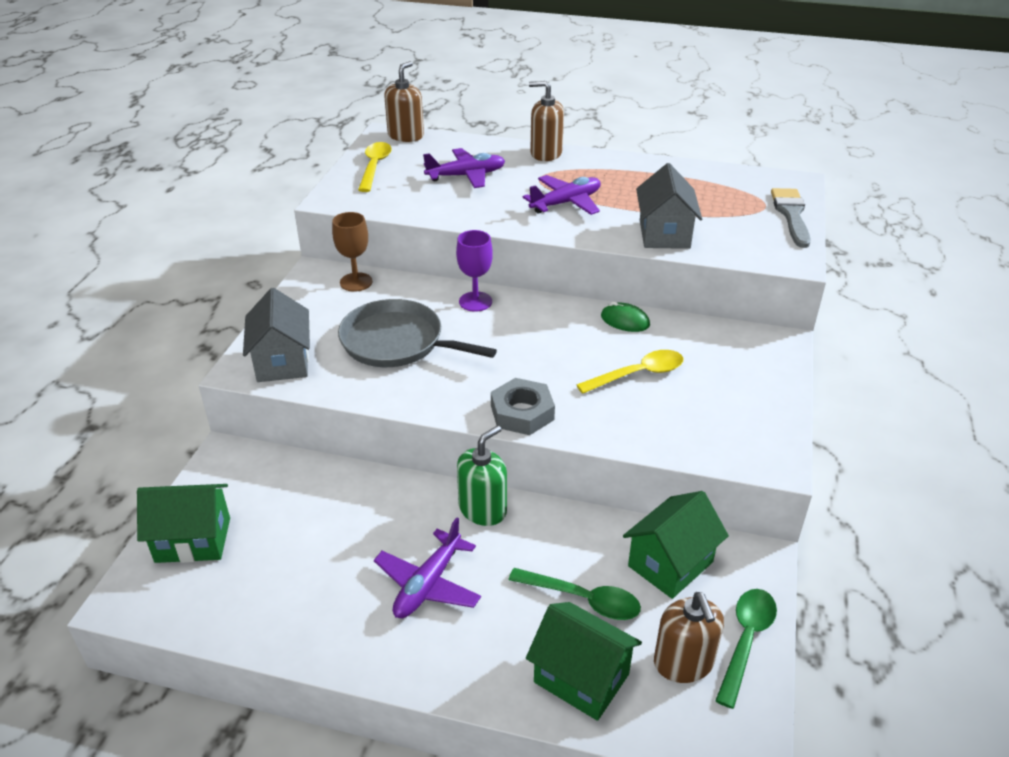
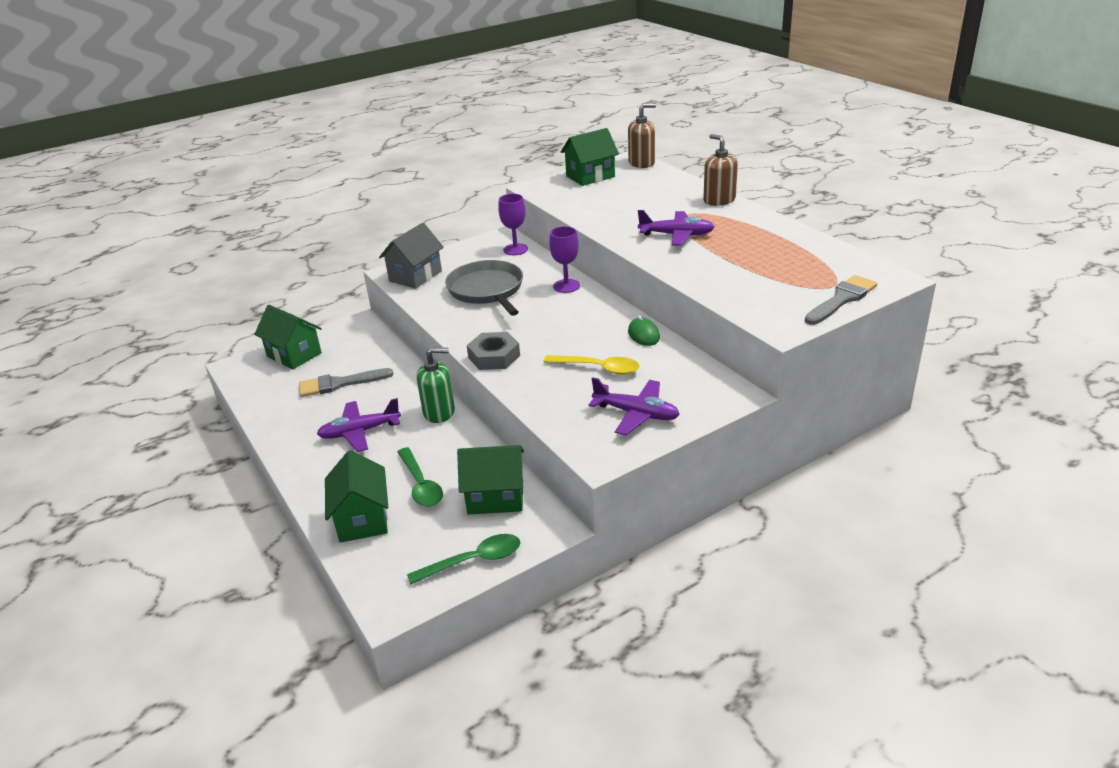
camera: 45 degrees right, 5 degrees down
(314, 542) = (340, 384): none -> grey brush
(356, 282) = (515, 249): brown goblet -> purple goblet
(374, 167) = (590, 176): yellow spoon -> green house
(466, 176) = (638, 198): purple plane -> purple plane (636, 414)
(664, 234) = (712, 277): grey house -> none
(683, 663) = (422, 547): brown soap dispenser -> none

